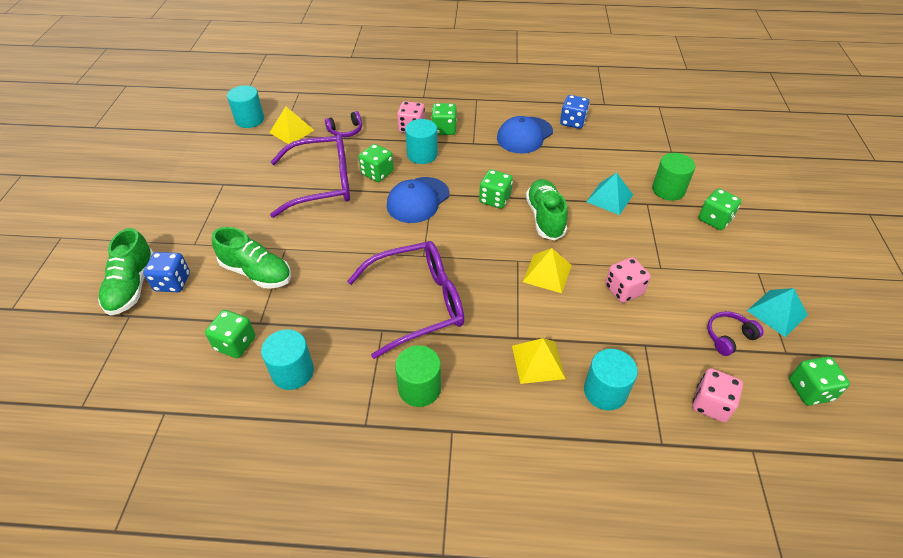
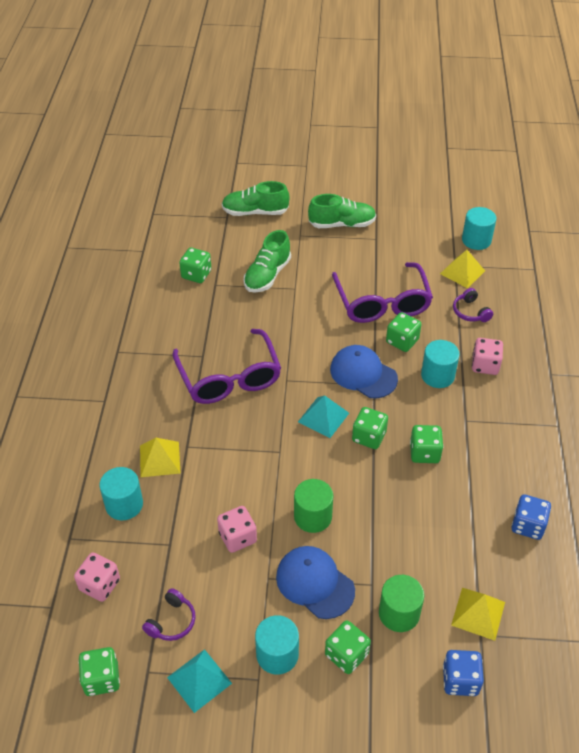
camera: 90 degrees right, 0 degrees up
(172, 282) = (258, 231): blue dice -> blue dice (460, 680)
(292, 372) = (167, 308): turquoise cylinder -> turquoise cylinder (277, 654)
(419, 388) = (144, 381): green cylinder -> green cylinder (313, 516)
(444, 129) = (487, 394): green dice -> green dice (424, 453)
(524, 135) = (489, 471): blue cap -> blue cap (315, 583)
(545, 218) = (342, 479): green shoe -> green shoe (342, 224)
(547, 273) = (262, 474): yellow pyramid -> yellow pyramid (478, 613)
(609, 198) = (378, 546): turquoise pyramid -> turquoise pyramid (323, 417)
(729, 337) = (171, 621): purple headphones -> purple headphones turned 60 degrees clockwise

